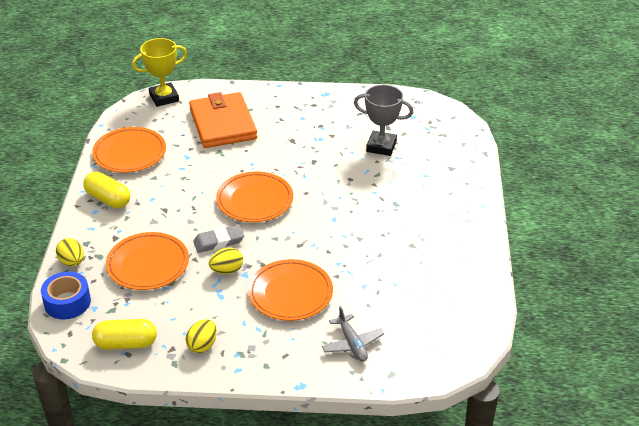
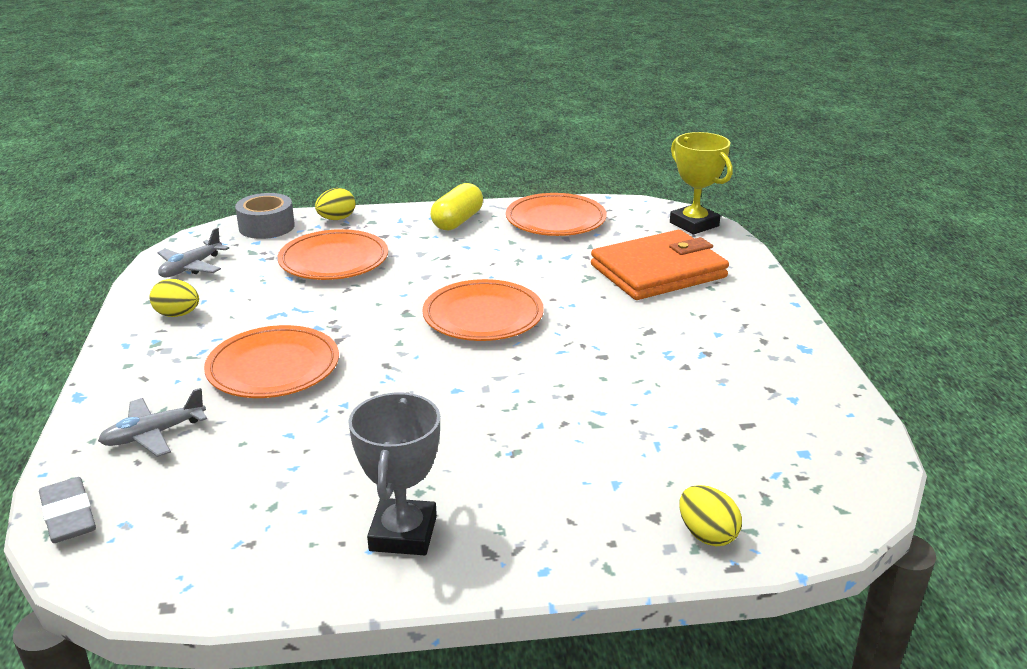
camera: 80 degrees right, 10 degrees down
(67, 302) = (266, 226): blue tape -> grey tape
(126, 343) = (191, 267): yellow capsule -> grey plane
(219, 241) = (385, 300): grey eraser -> grey eraser (69, 515)
(227, 270) = (324, 313): yellow egg -> yellow egg (707, 535)
(381, 146) = (680, 421): grey trophy -> grey trophy (403, 533)

